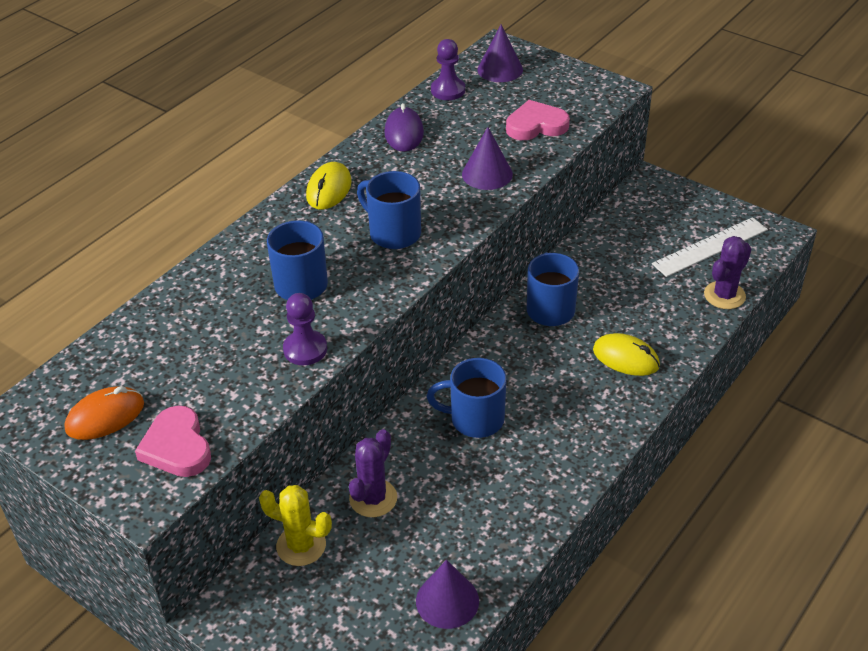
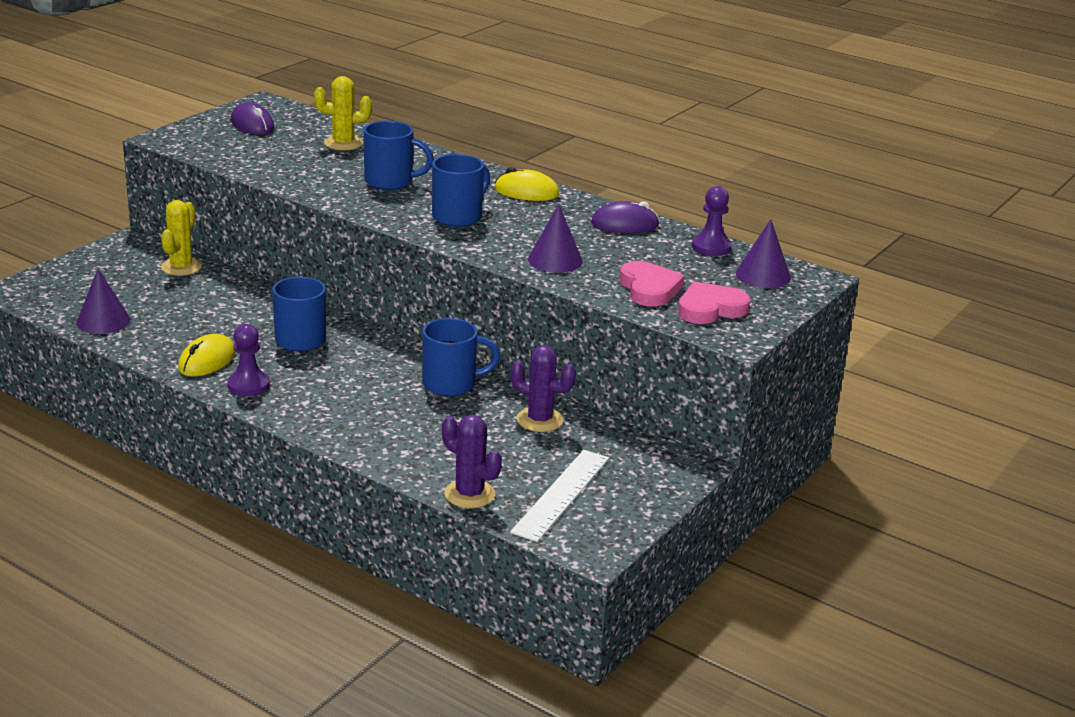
camera: 85 degrees right, 15 degrees down
(105, 417) = (252, 124): orange mouse -> purple mouse
(177, 447) = (213, 145): pink heart -> pink heart (710, 309)
(182, 328) = (343, 143): none -> yellow cactus
(305, 349) = (307, 183): purple pawn -> purple pawn (248, 385)
(373, 498) = (220, 294): purple cactus -> purple cactus (540, 420)
(626, 358) = (371, 421): yellow mouse -> yellow mouse (207, 360)
(710, 247) = (561, 494): white ruler -> white ruler turned 60 degrees clockwise

